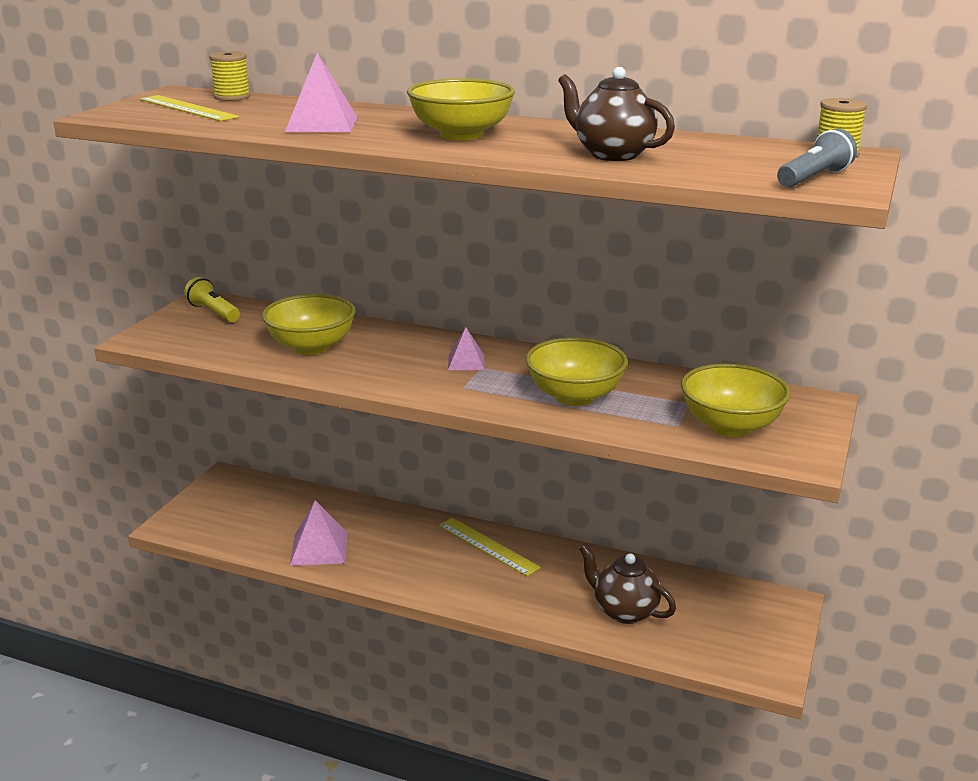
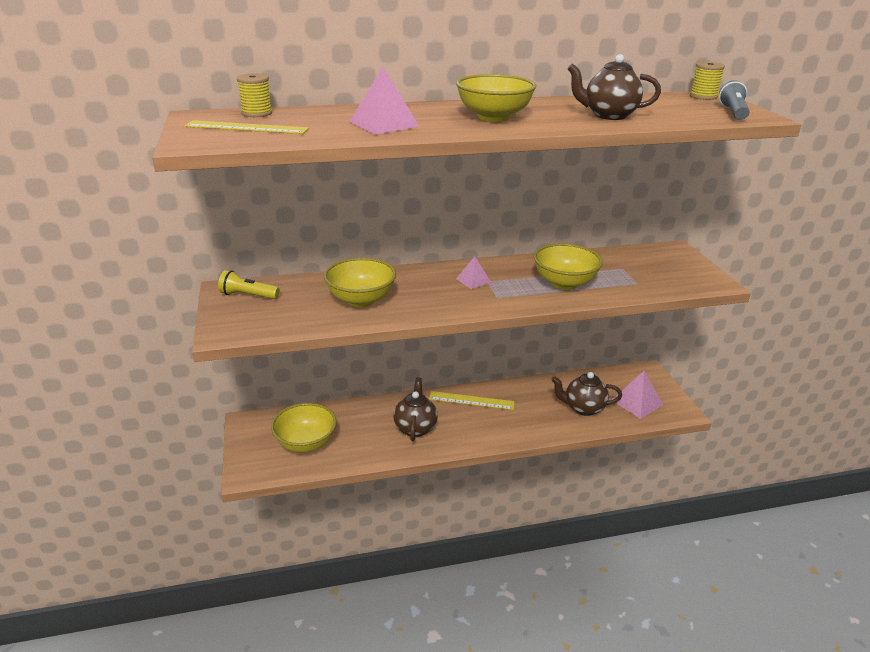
camera: 35 degrees left, 5 degrees up
(319, 548) = (372, 445): pink pyramid -> pink pyramid (637, 402)
(385, 550) = (415, 428): none -> brown teapot
(730, 426) = (661, 275): yellow bowl -> yellow bowl (306, 443)

